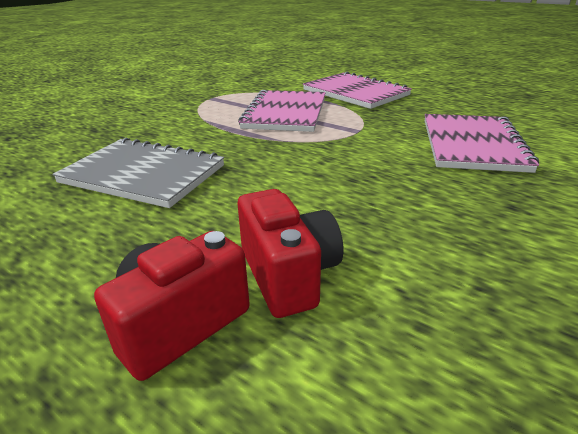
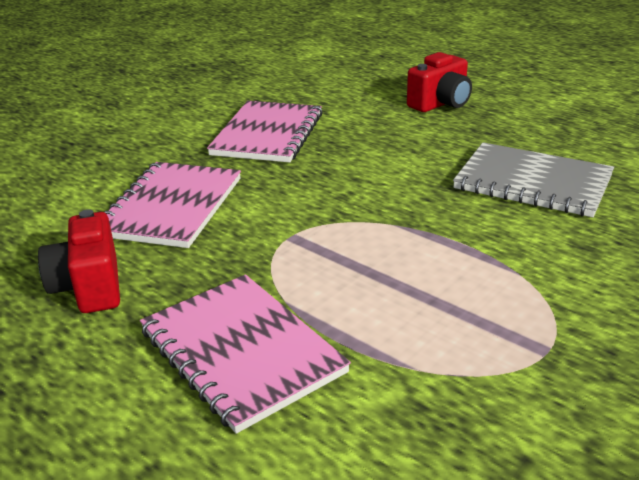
camera: 175 degrees left, 0 degrees up
(286, 113) = (388, 284): pink notebook -> pink notebook (267, 134)
(288, 275) = (386, 118): red camera -> red camera (89, 287)

